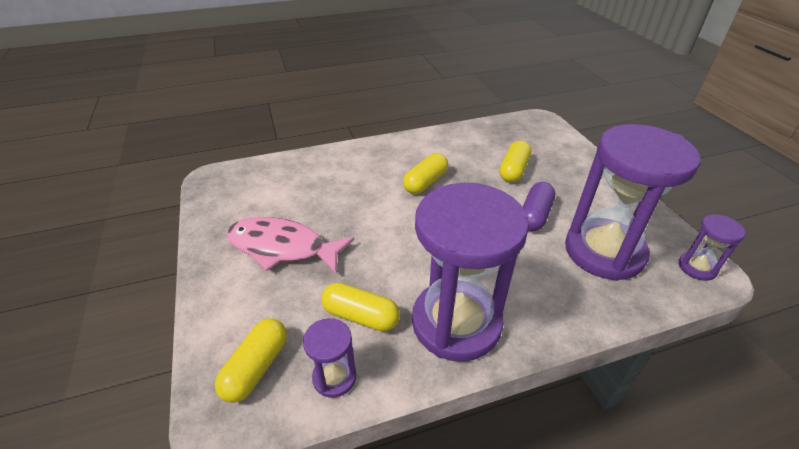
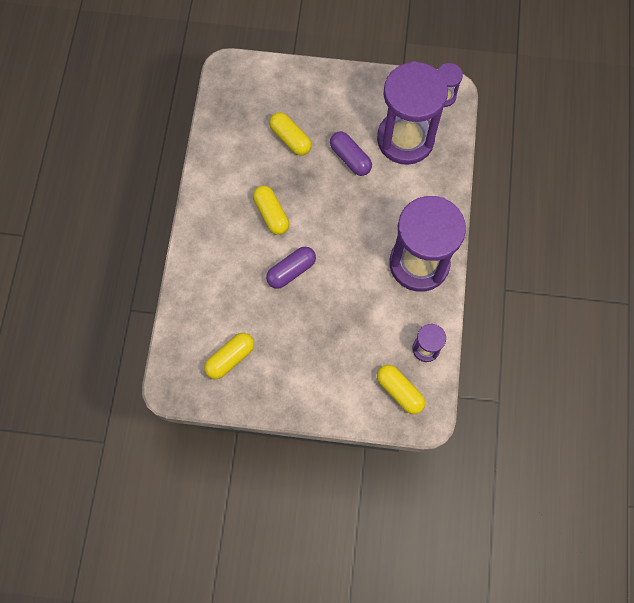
camera: 65 degrees left, 30 degrees up
(282, 247) = (298, 350): pink fish -> none
(360, 316) = (388, 318): yellow capsule -> yellow capsule (230, 358)
(373, 214) = (291, 271): none -> purple capsule

